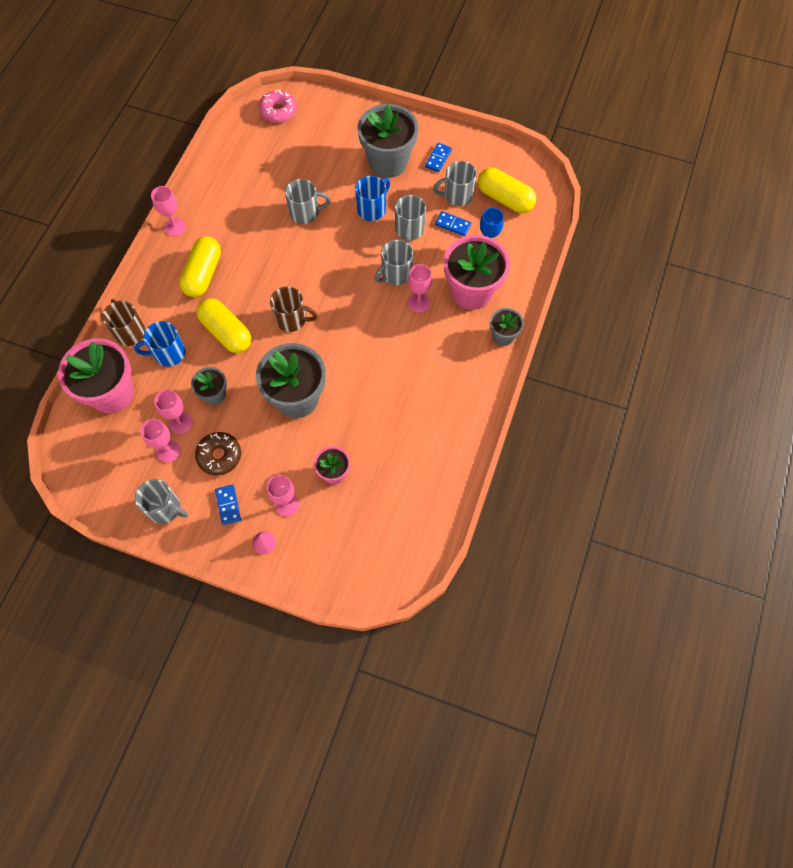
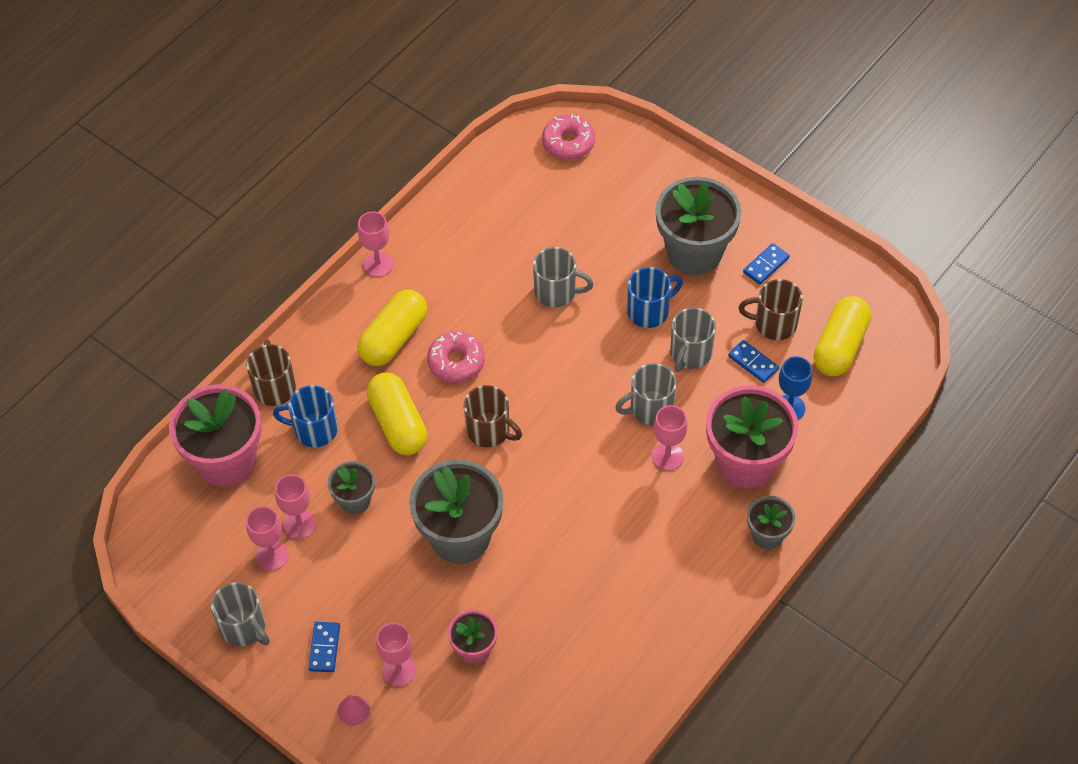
camera: 20 degrees right, 10 degrees down
(219, 456) = (335, 582): brown donut -> none
(253, 279) = (456, 362): none -> pink donut
(457, 195) = (774, 324): grey mug -> brown mug
(505, 198) = (840, 346): yellow capsule -> yellow capsule turned 60 degrees clockwise

